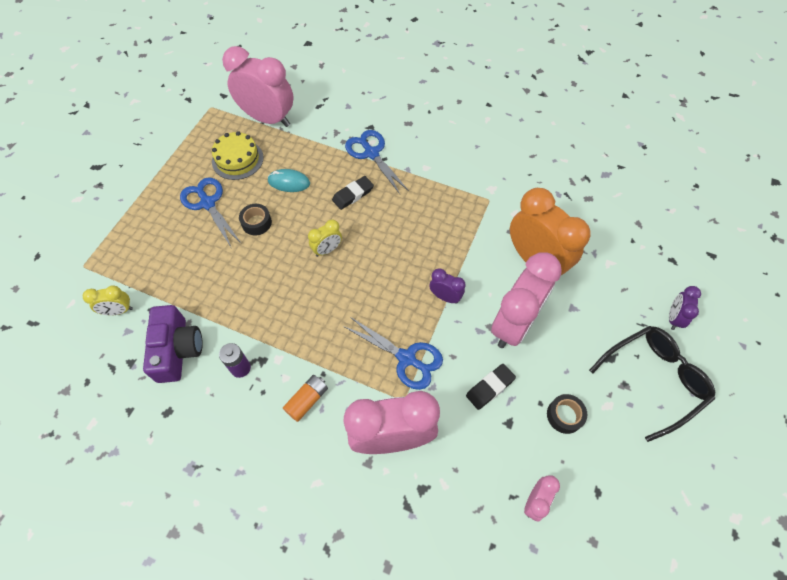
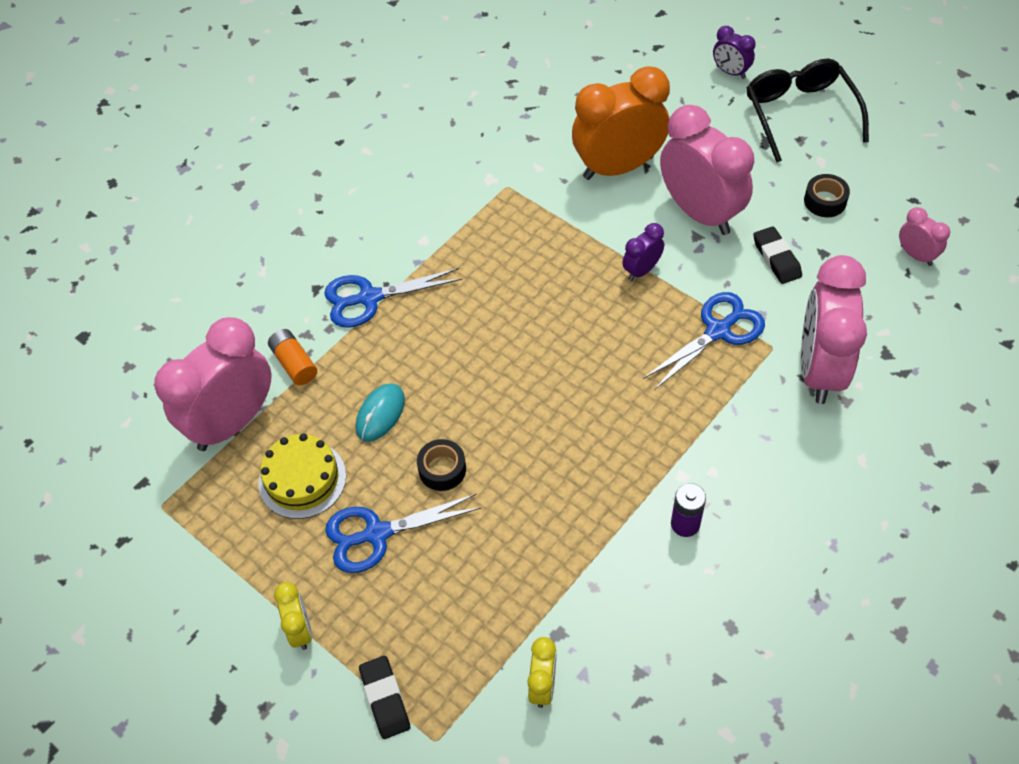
camera: 70 degrees left, 5 degrees down
(177, 350) = (635, 604): purple camera -> none
(307, 400) = (751, 451): orange battery -> orange battery (294, 363)
(327, 250) = (524, 386): yellow clock -> yellow clock (300, 630)
(353, 195) = (438, 336): black eraser -> black eraser (385, 699)

